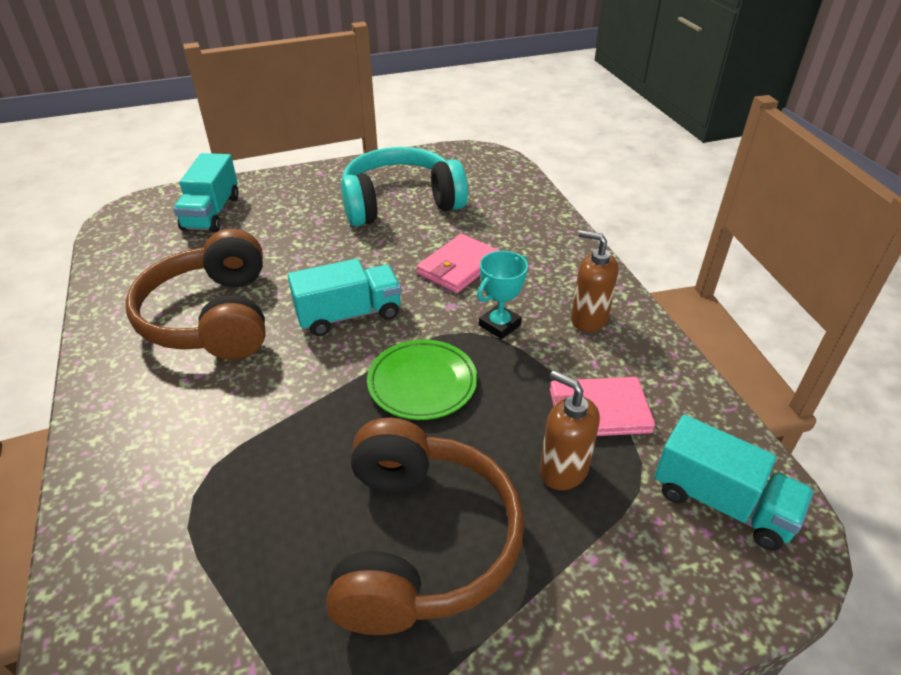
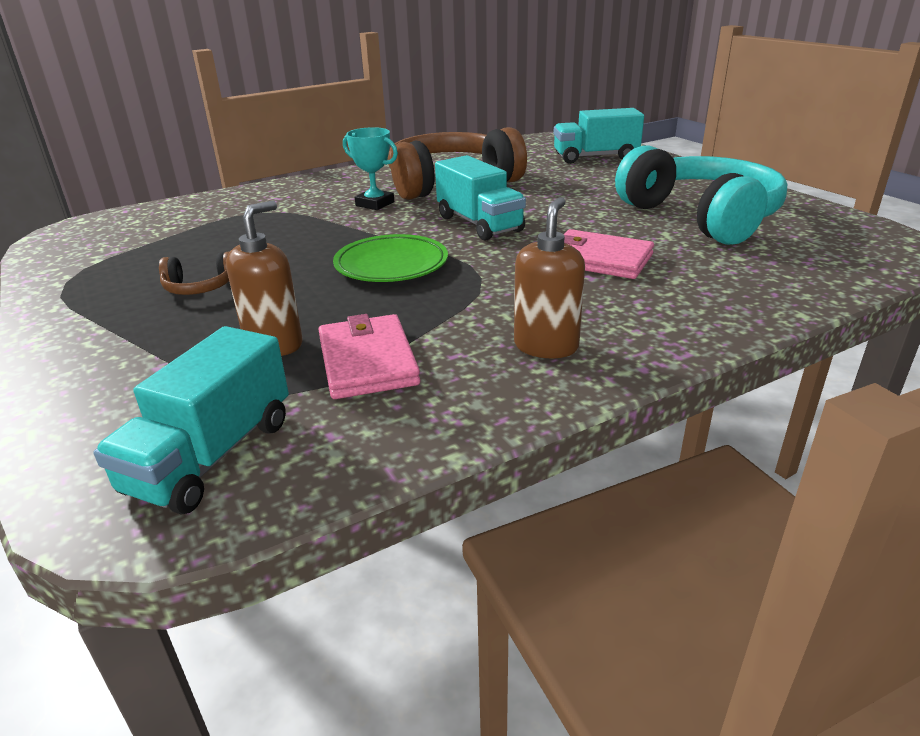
camera: 80 degrees right, 10 degrees down
(421, 542) = (200, 287): brown headphones -> brown headphones, size x0.41
(499, 325) = (501, 291): turquoise trophy -> turquoise trophy (375, 204)

